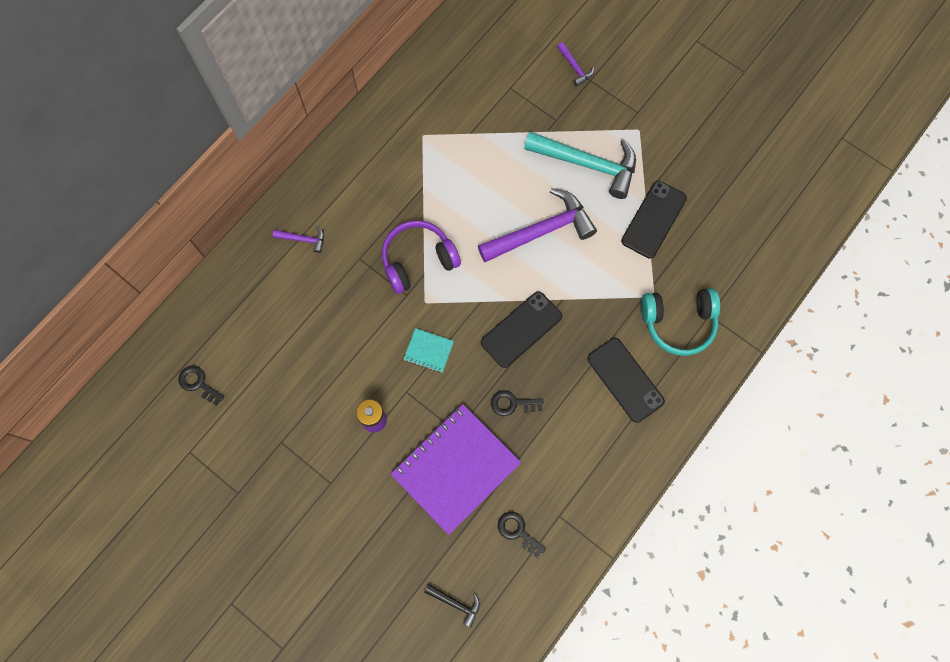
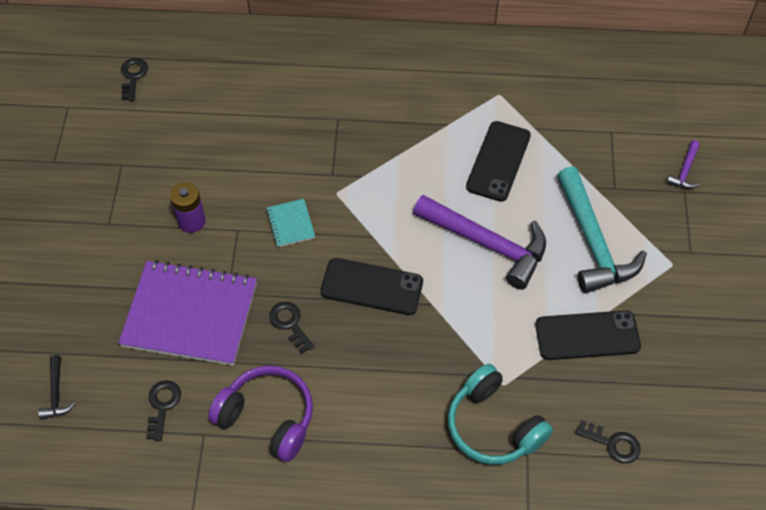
camera: 55 degrees right, 15 degrees down
(303, 239) = (321, 69): purple hammer -> none
(418, 260) = (373, 163): purple headphones -> purple headphones (268, 417)
(625, 380) = (391, 411): black phone -> black phone (498, 161)
(737, 260) = (612, 443): none -> black key

